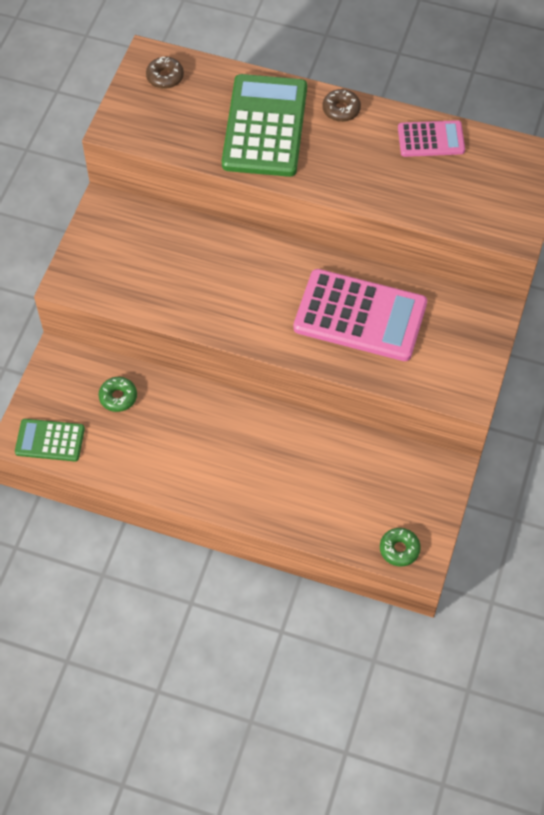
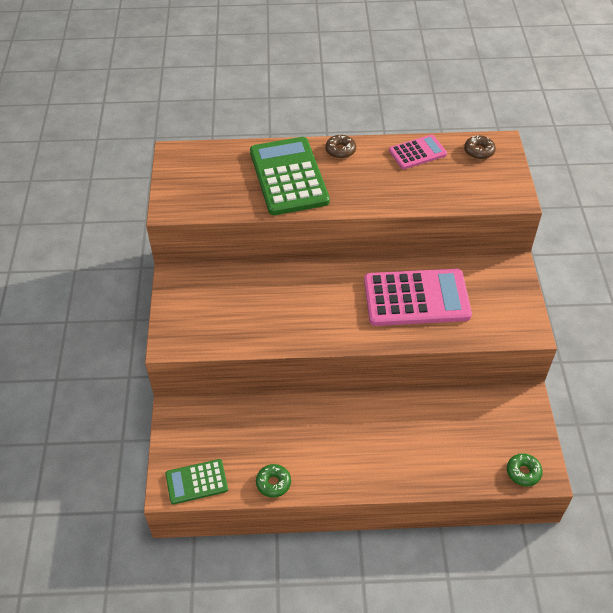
camera: 20 degrees left, 10 degrees down
(118, 397) = (239, 427): green donut -> green donut (273, 483)
(165, 77) = (193, 163): brown donut -> brown donut (479, 151)

